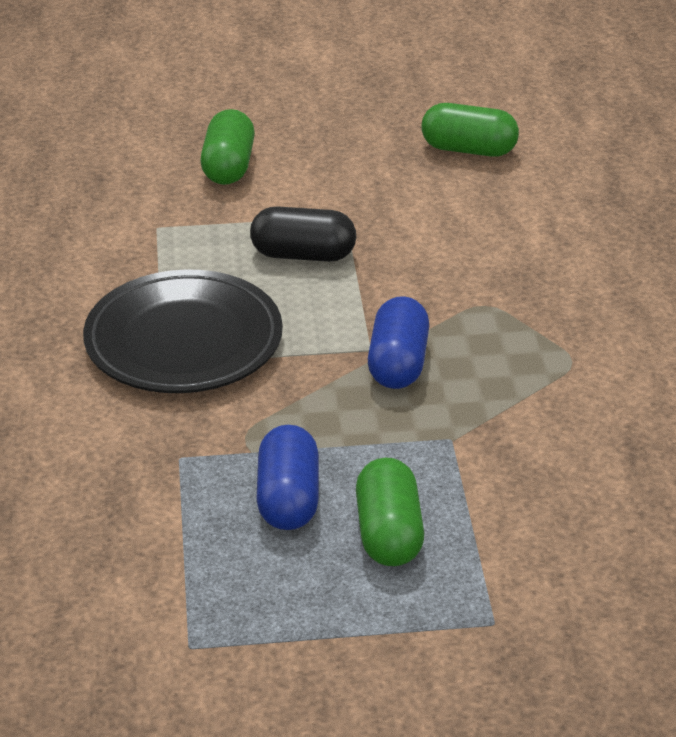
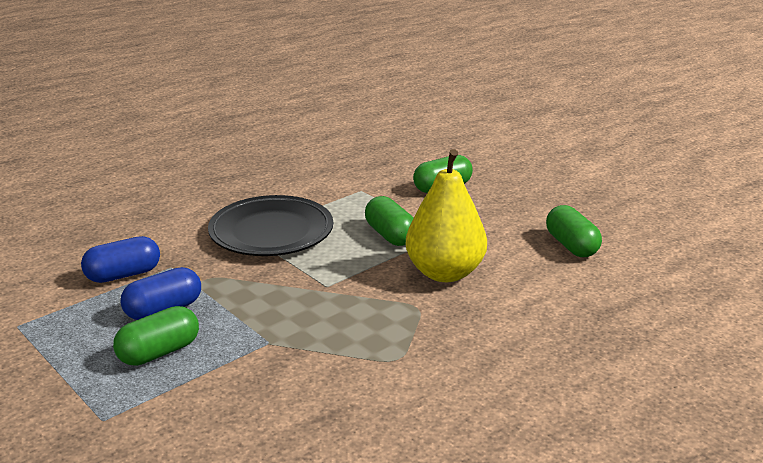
camera: 55 degrees right, 10 degrees down
(303, 255) = (390, 235): black capsule -> green capsule
(398, 363) = (323, 299): blue capsule -> blue capsule (123, 275)
(433, 255) = (445, 273): none -> yellow pear

